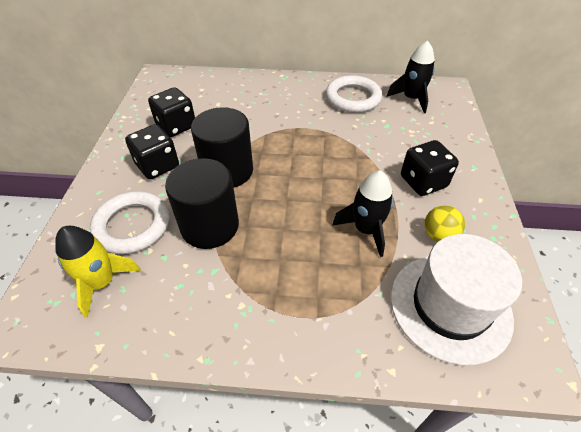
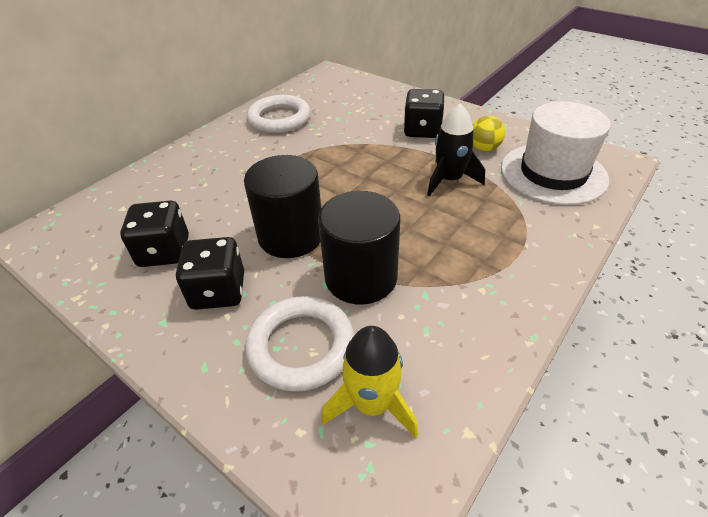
camera: 55 degrees left, 5 degrees down
(411, 99) = (319, 92): black rocket -> none

